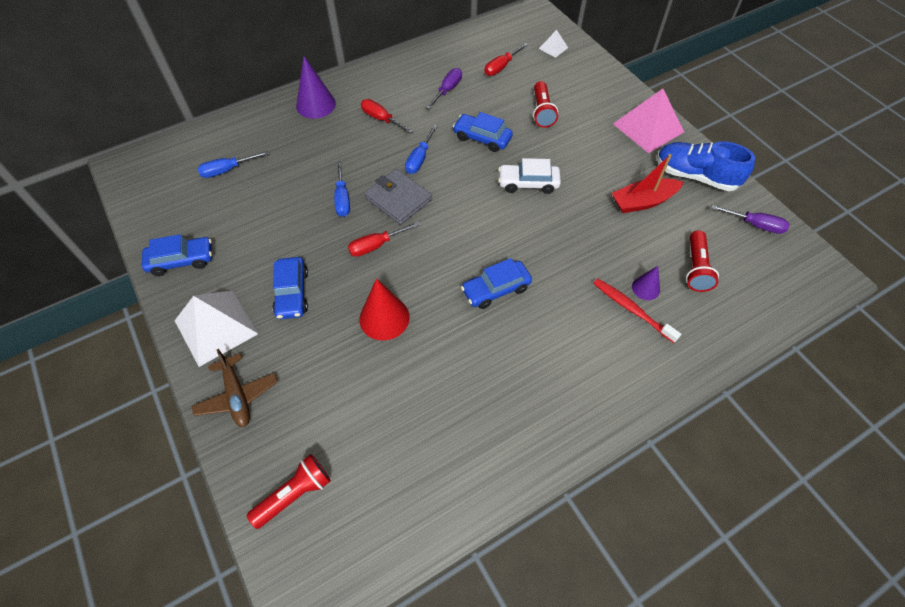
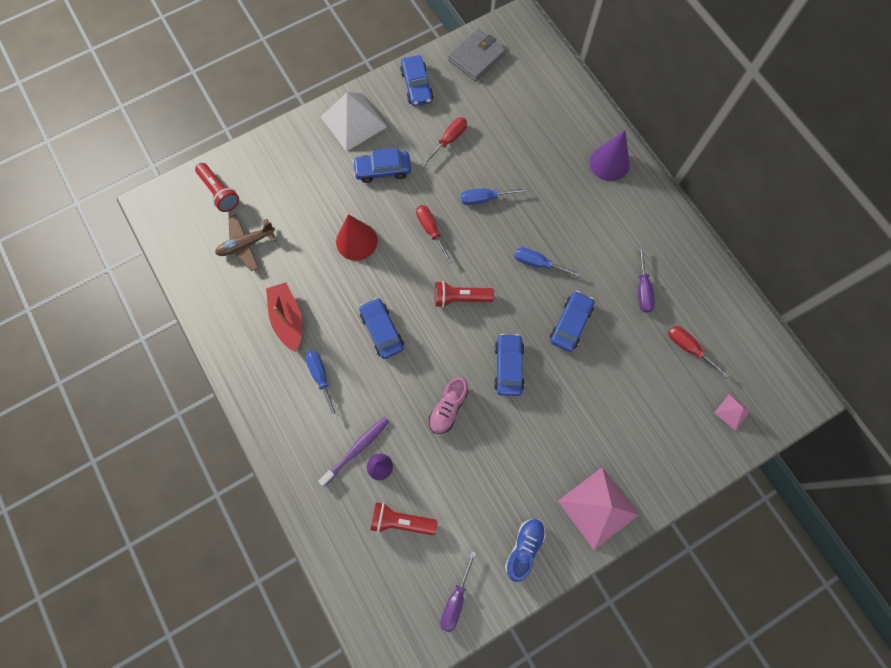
camera: 90 degrees right, 15 degrees up
(227, 170) = (517, 101): blue screwdriver -> blue screwdriver (321, 377)
(237, 395) = (295, 145): brown plane -> brown plane (246, 244)
(381, 119) = (592, 225): red screwdriver -> red screwdriver (449, 140)
(398, 199) = (485, 246): grey wallet -> grey wallet (476, 57)
(447, 90) = (642, 289): purple screwdriver -> purple screwdriver turned 60 degrees clockwise
(528, 183) = (508, 367): white car -> blue car
(542, 112) = (616, 389): red flashlight -> red flashlight (460, 298)
(553, 48) = (732, 412): white pyramid -> pink pyramid
(575, 230) = (448, 408): none -> pink shoe
(631, 309) = (357, 449): red toothbrush -> purple toothbrush
(643, 201) = (486, 482): red boat -> red boat (288, 319)
(695, 176) = (524, 548): blue shoe -> blue shoe, size x0.66

